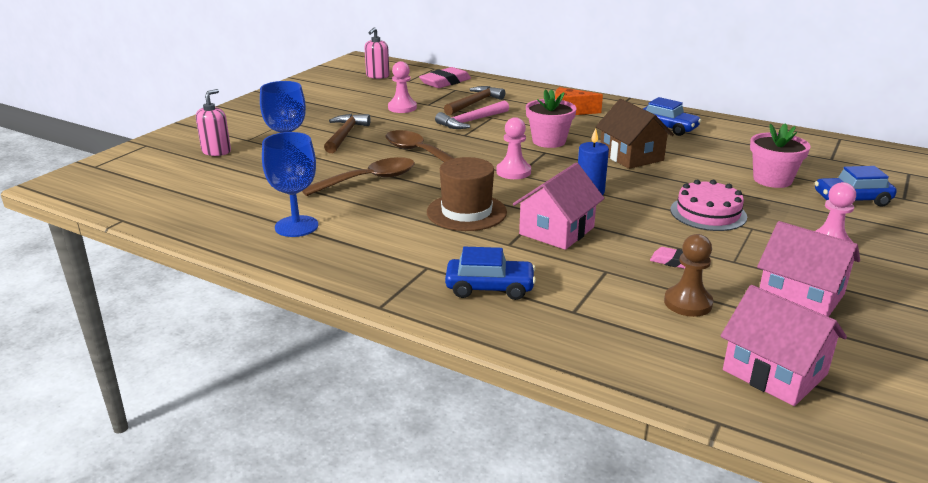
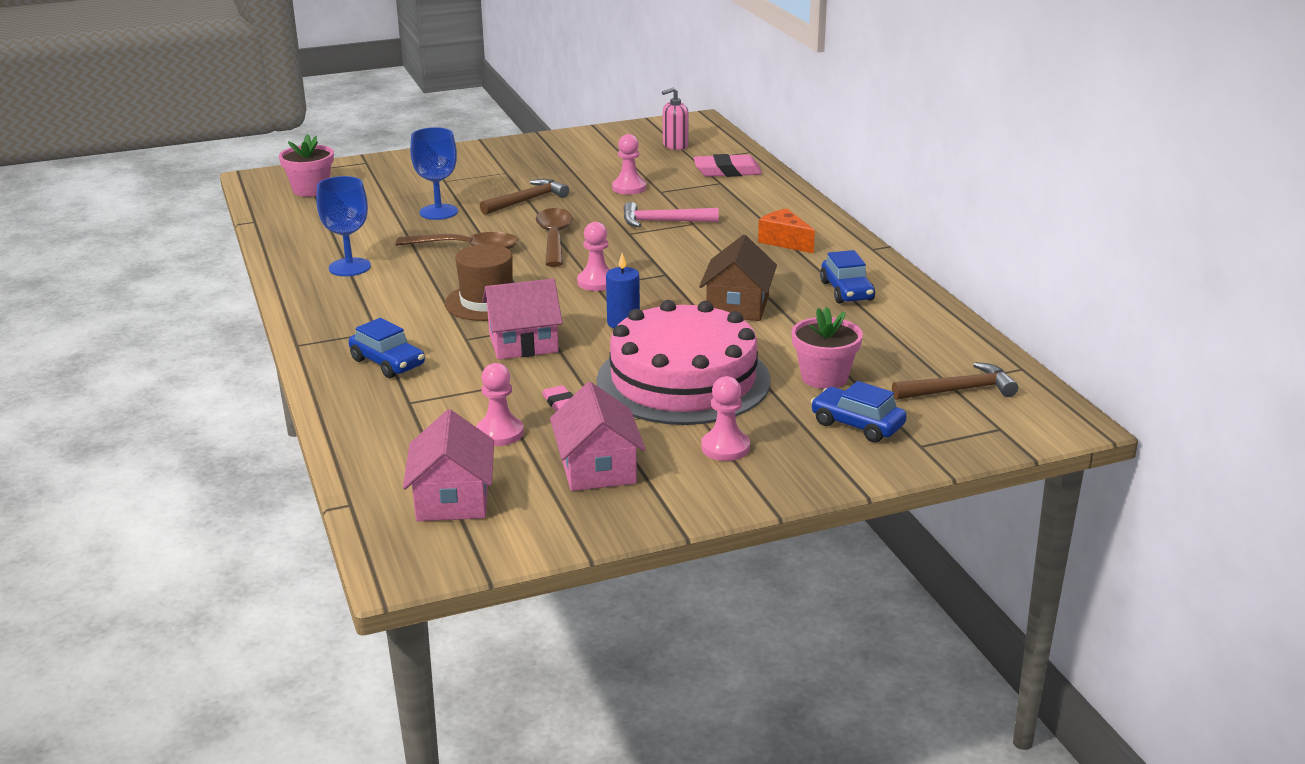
camera: 40 degrees right, 0 degrees up
(216, 151) = (404, 184): pink soap dispenser -> none
(474, 103) = (706, 203): brown hammer -> brown hammer (958, 390)
(549, 141) = (692, 265): pink flower pot -> pink flower pot (311, 190)
(688, 303) = (499, 433): brown pawn -> pink pawn
(708, 213) = (683, 380): pink cake -> pink cake, size x2.01

